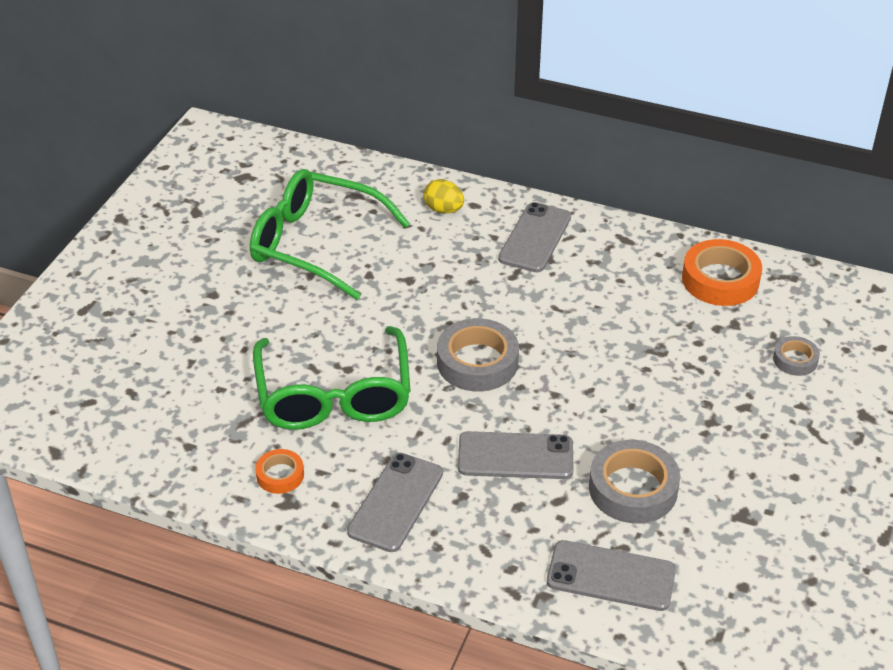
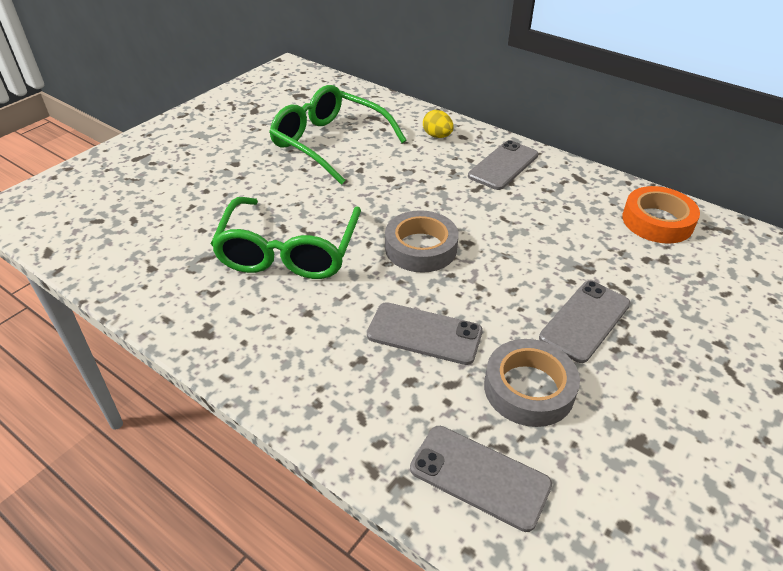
camera: 15 degrees right, 0 degrees up
(280, 475) = (210, 307): orange tape -> none
(396, 502) = (298, 352): grey phone -> grey phone (585, 321)
(795, 360) = (719, 300): grey tape -> none

